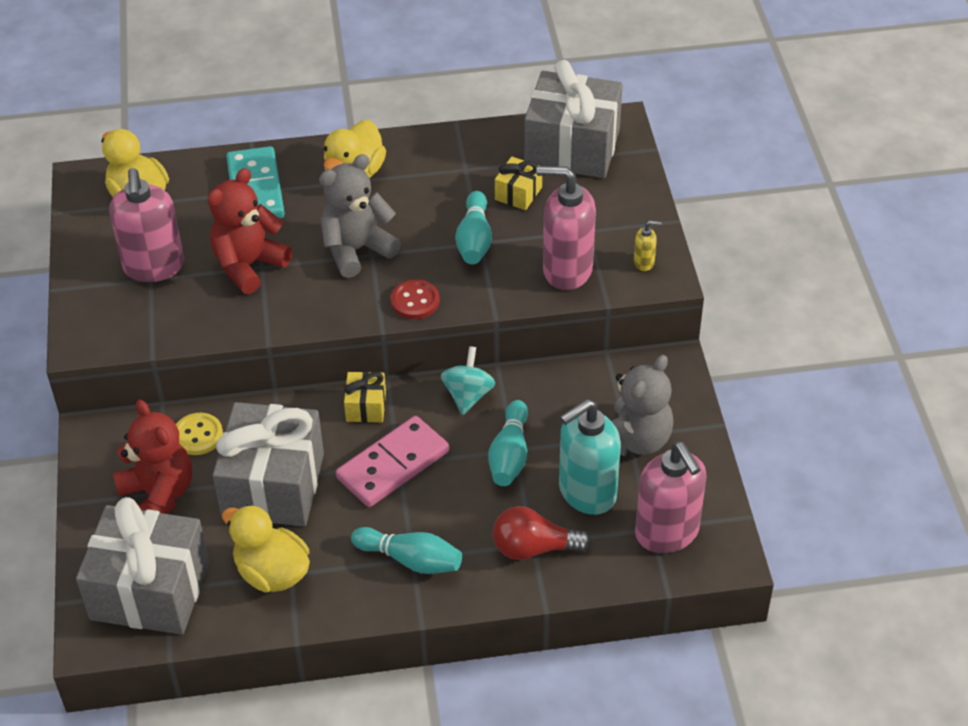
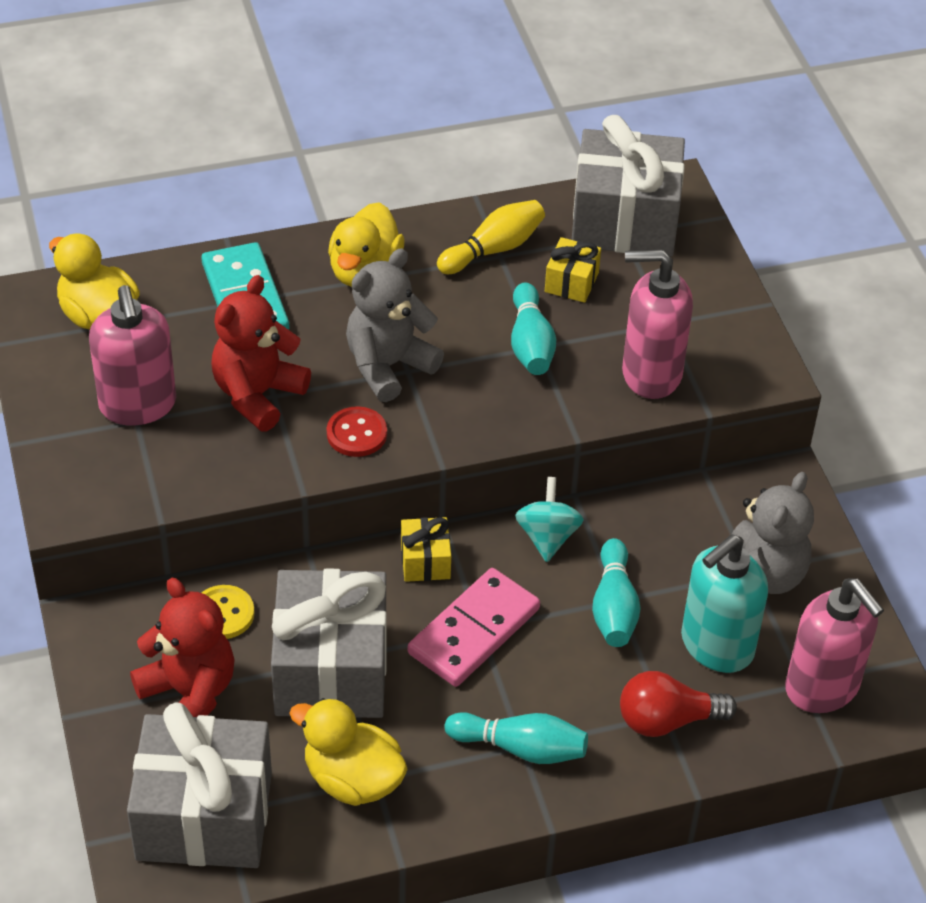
camera: 10 degrees left, 0 degrees up
(415, 301) = (474, 425): red button -> red button (356, 434)
(461, 164) = (493, 249): none -> yellow bowling pin
(644, 262) = (741, 358): yellow soap dispenser -> none

